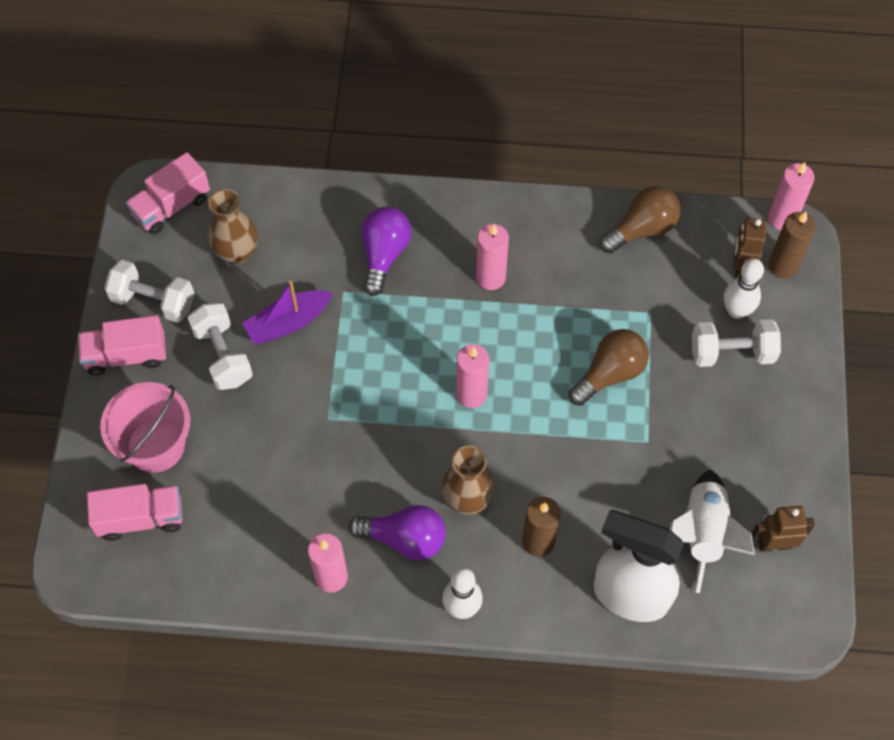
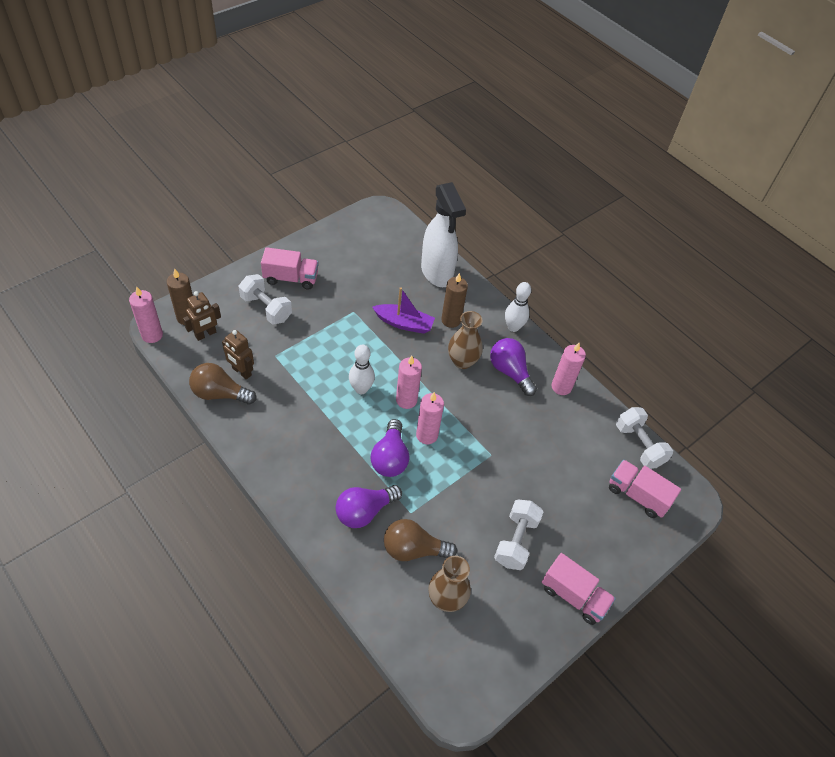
camera: 140 degrees left, 10 degrees down
(153, 301) = (527, 616): white dumbbell -> white dumbbell (639, 445)
(156, 445) = (598, 526): pink bucket -> none
(171, 206) = (457, 676): pink truck -> pink truck (291, 278)
(288, 322) = (460, 524): purple boat -> purple boat (404, 323)
(418, 322) = (390, 458): none -> purple light bulb
(490, 277) = (325, 444): pink candle -> pink candle (427, 435)
(610, 373) = (331, 349): brown light bulb -> brown light bulb (413, 549)
(703, 533) = (378, 265): white rocket -> none
(736, 311) = (237, 320): white bowling pin -> white bowling pin (361, 389)
(774, 544) = (356, 239): brown robot -> brown robot (241, 372)

